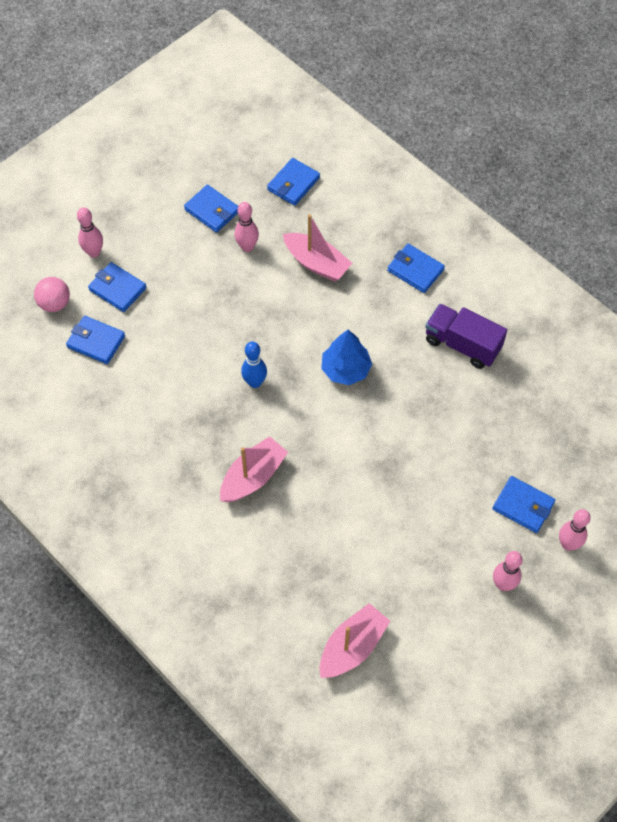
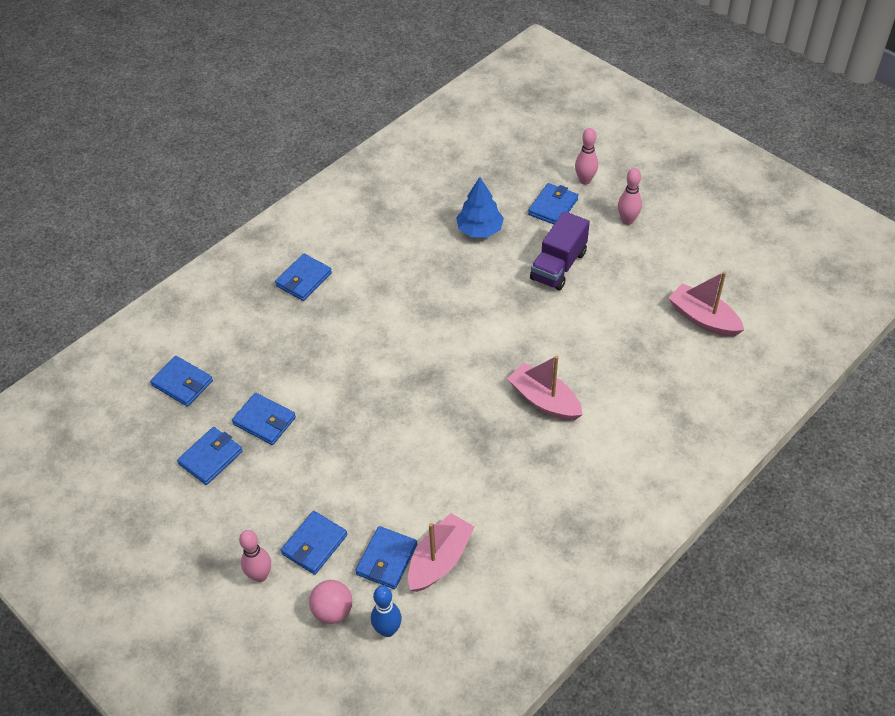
camera: 90 degrees left, 10 degrees down
(247, 247) = (264, 421): pink bowling pin -> blue wallet
(255, 382) = (436, 405): blue bowling pin -> blue bowling pin (387, 630)
(316, 263) = (290, 359): pink boat -> pink boat (440, 560)
(345, 369) = (419, 331): blue tree -> blue tree (480, 230)
(462, 344) = (390, 245): purple truck -> purple truck (558, 266)

